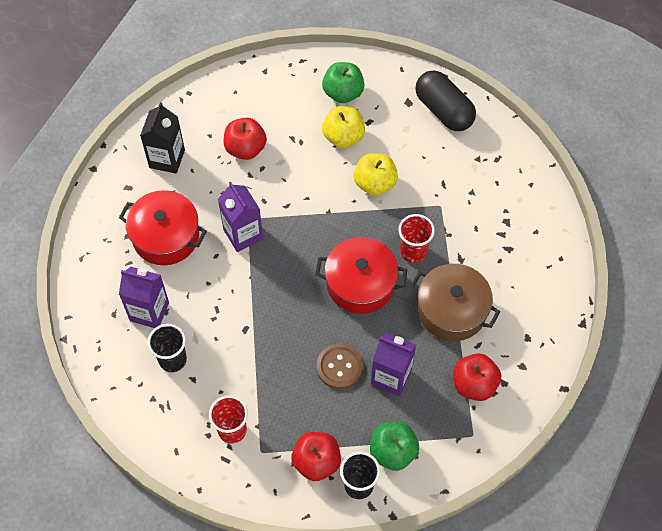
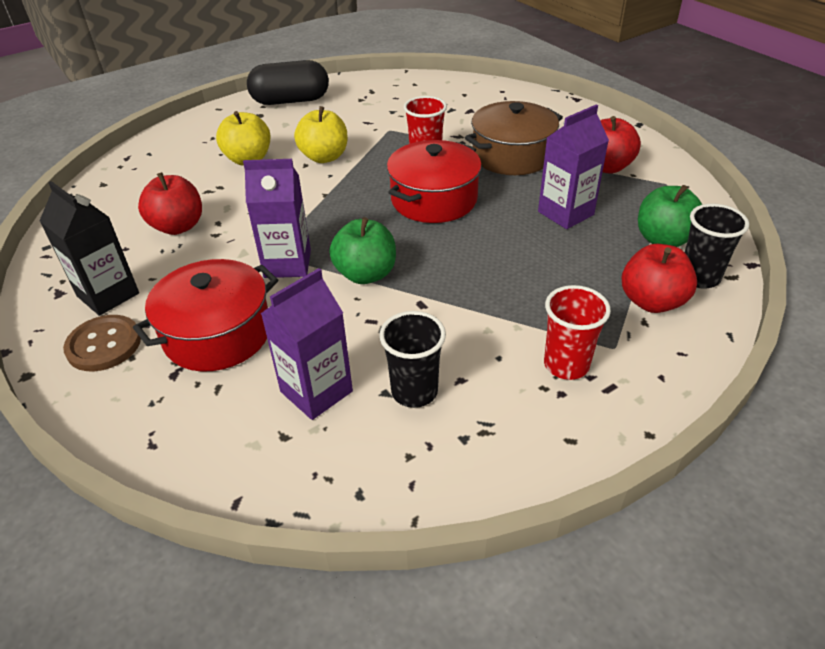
camera: 60 degrees left, 20 degrees down
(339, 367) = (529, 244): brown button -> brown button (104, 345)
(343, 93) = (198, 145): green apple -> green apple (366, 274)

